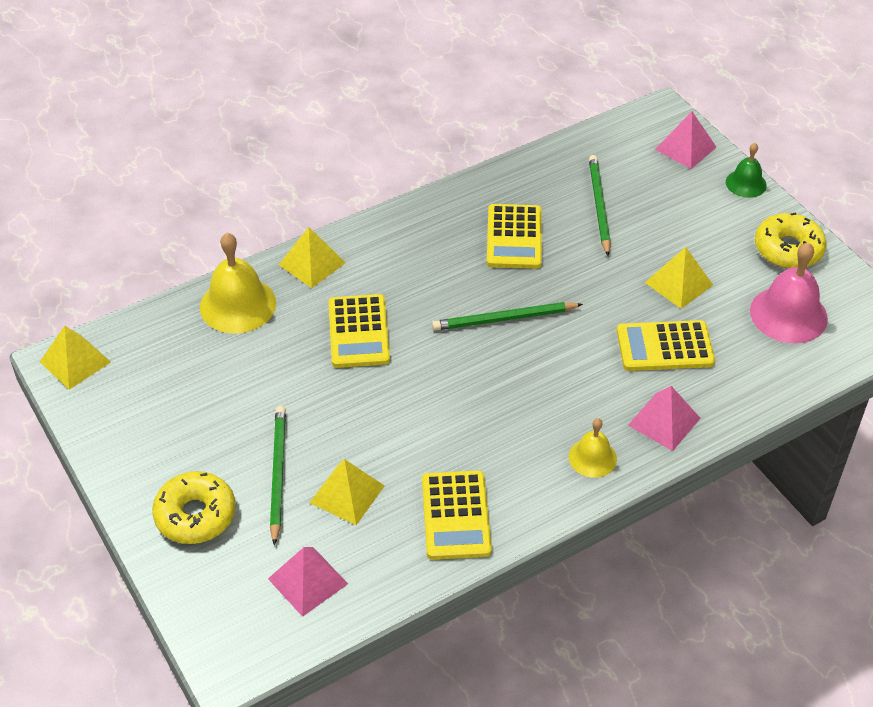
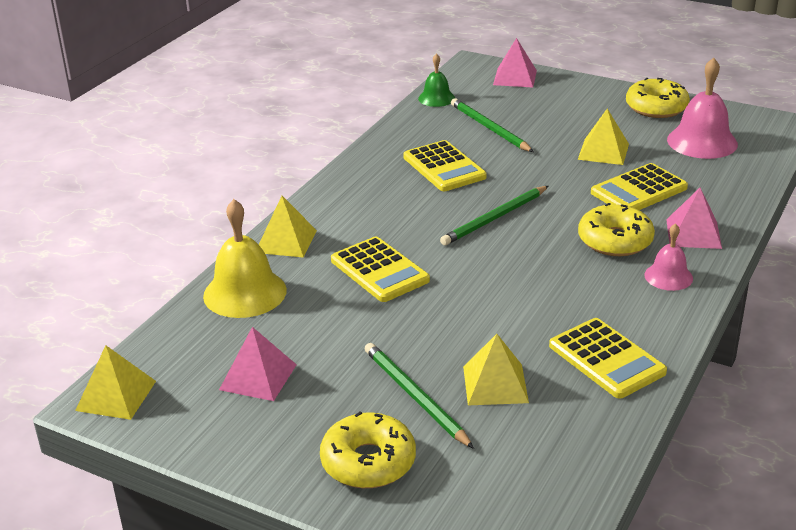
camera: 30 degrees left, 15 degrees down
(308, 581) = (532, 463): pink pyramid -> pink pyramid (258, 377)
(585, 395) = (615, 241): none -> yellow donut
(592, 457) = (668, 276): yellow bell -> pink bell
(746, 183) = (582, 83): green bell -> green bell (436, 98)

